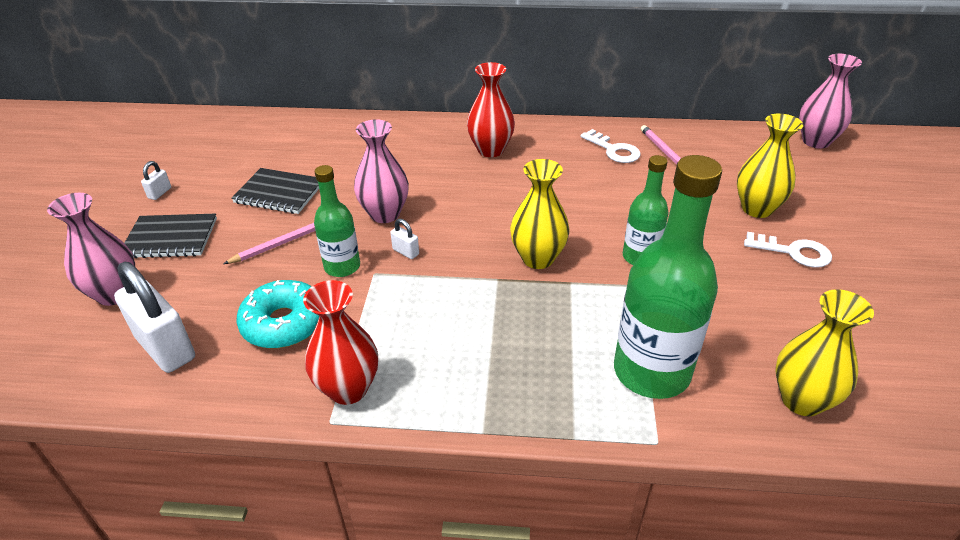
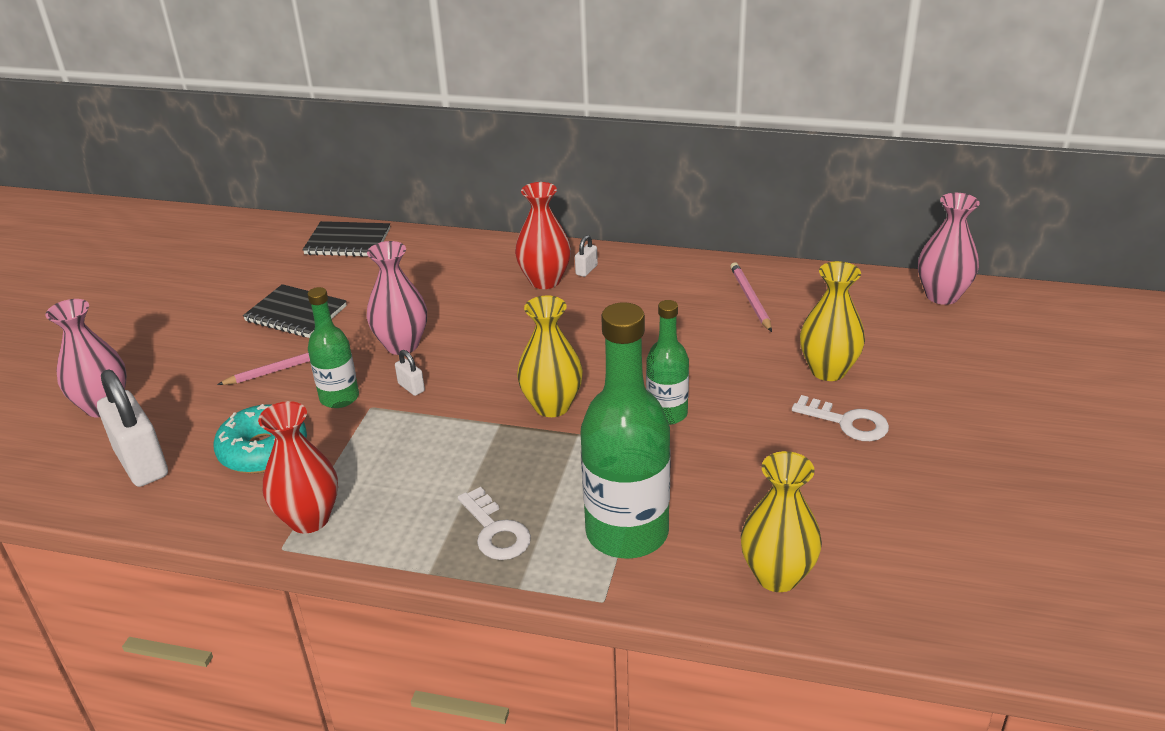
camera: 10 degrees right, 5 degrees down
(160, 193) = (171, 305): white padlock -> white padlock (586, 270)
(170, 238) = (171, 354): black notebook -> black notebook (347, 242)
(614, 150) = (689, 290): white key -> white key (495, 531)

